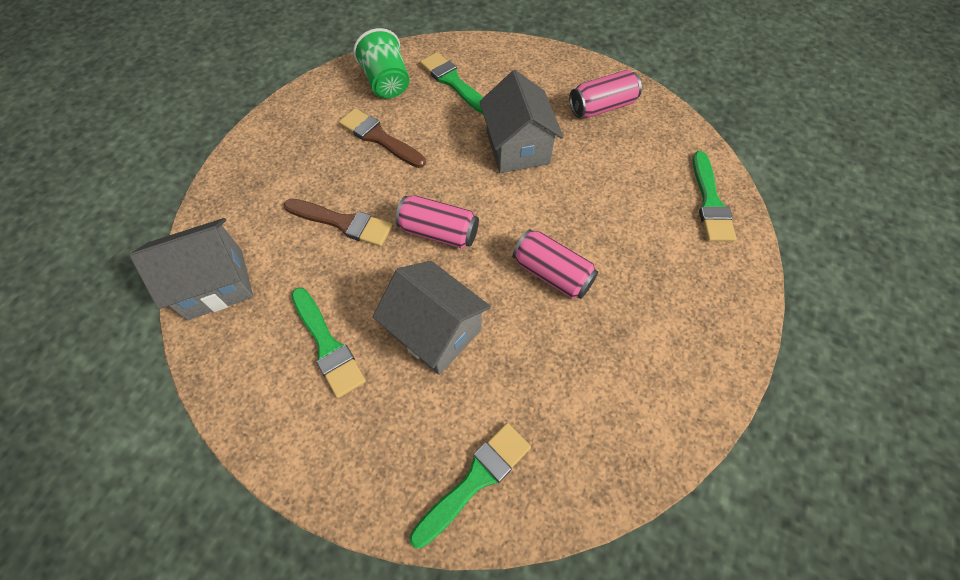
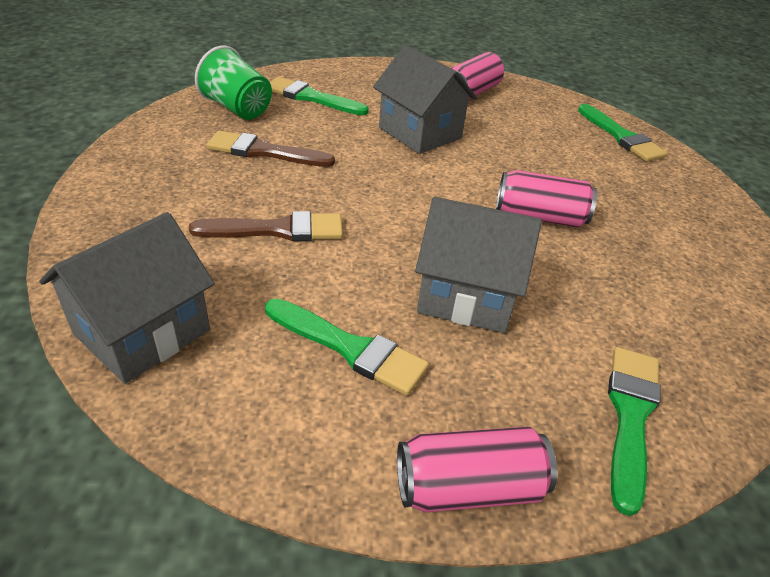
camera: 30 degrees left, 20 degrees down
(439, 232) = (396, 212): pink can -> pink can (468, 487)

